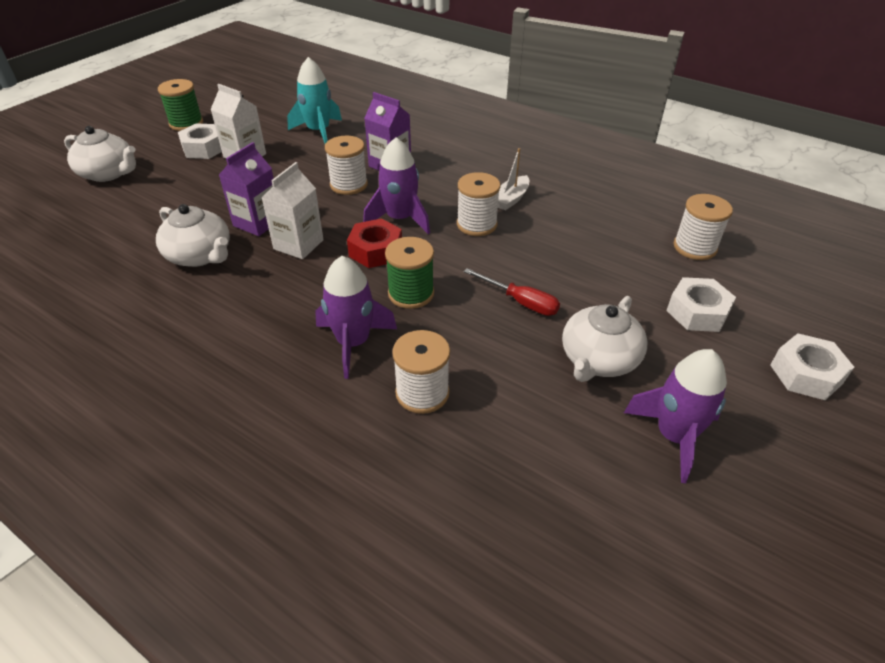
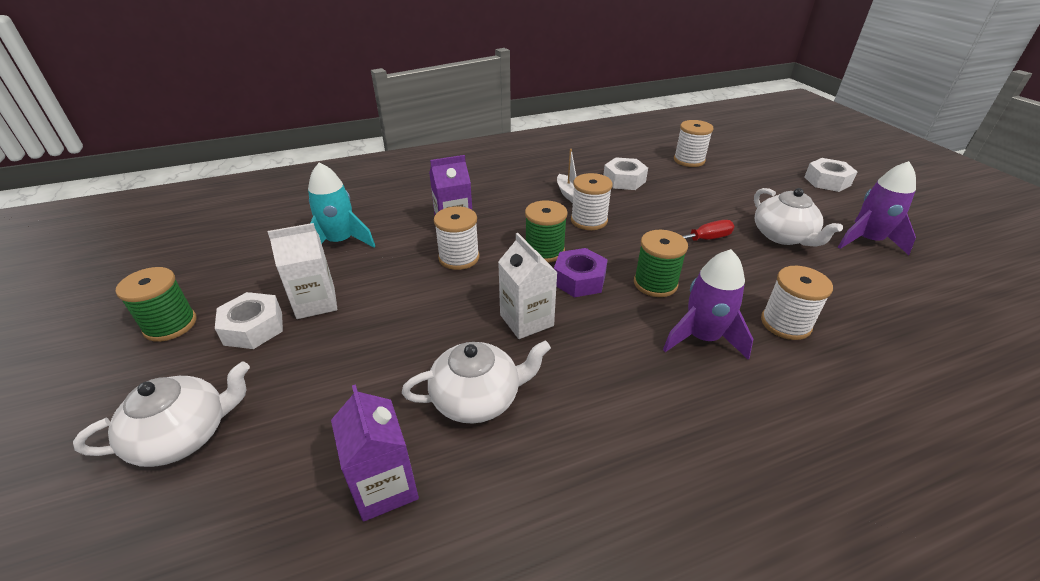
camera: 55 degrees left, 5 degrees down
(257, 222) = (459, 335): purple carton -> purple carton (385, 486)
(375, 251) = (579, 280): red nut -> purple nut
(400, 219) = (544, 251): purple rocket -> green spool
(697, 312) = (754, 186): white nut -> white nut (624, 180)

